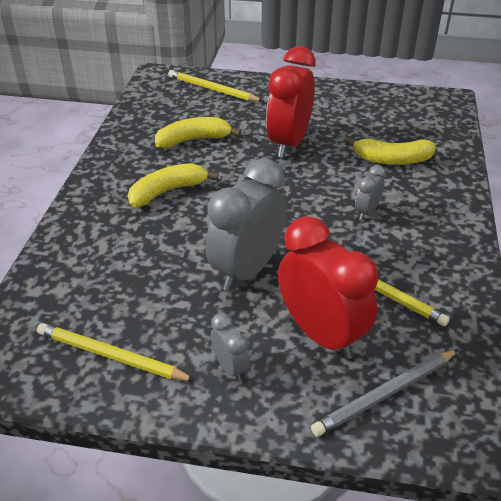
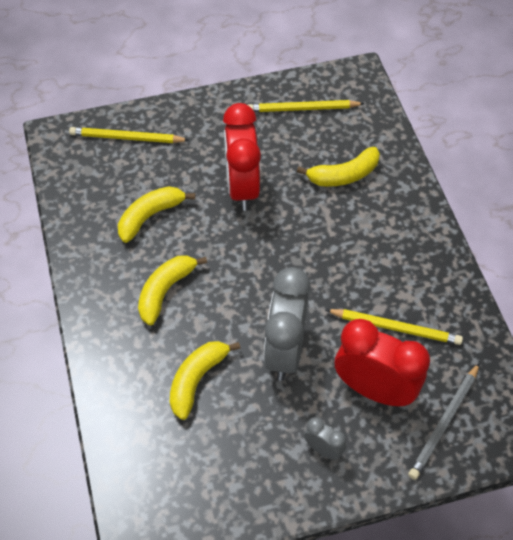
camera: 25 degrees left, 15 degrees up
(111, 356) = (227, 480): yellow pencil -> yellow pencil (302, 109)
(145, 264) = (197, 380): none -> yellow banana
(366, 212) = (350, 247): grey clock -> none

